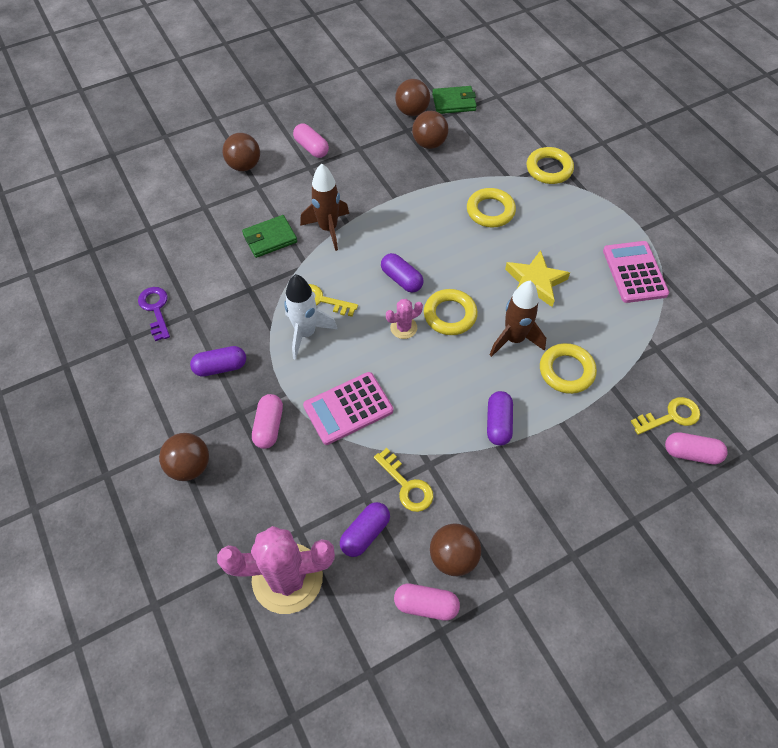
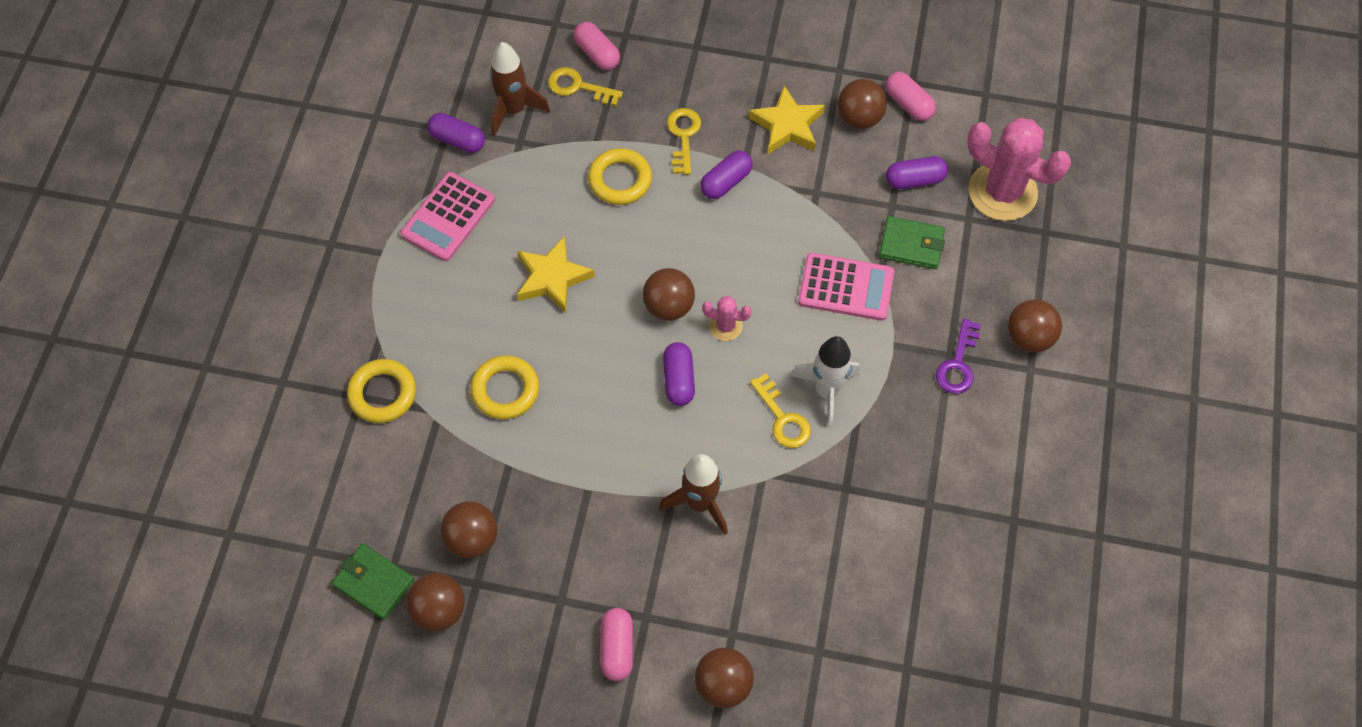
camera: 140 degrees left, 5 degrees up
(155, 309) = (965, 538): purple key -> purple key (958, 363)
(220, 367) = (938, 416): purple capsule -> purple capsule (457, 140)
(269, 426) = (931, 322): pink capsule -> none
(270, 238) = (775, 540): green wallet -> green wallet (911, 245)
(407, 485) = (850, 190): yellow key -> yellow key (683, 136)
(450, 315) = (668, 306): yellow ring -> brown ball
(500, 504) = (787, 125): none -> yellow star
(514, 339) = (634, 240): brown rocket -> brown rocket (514, 110)

